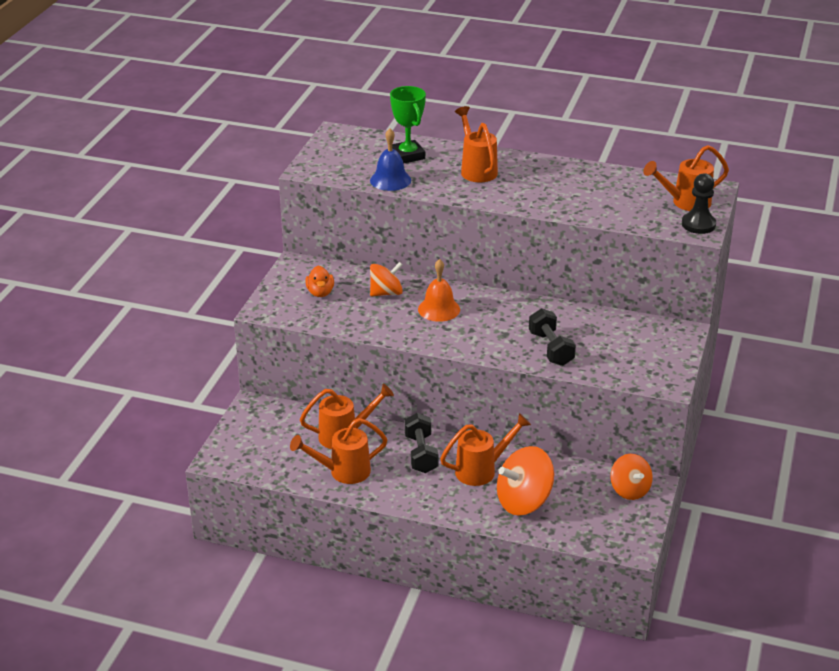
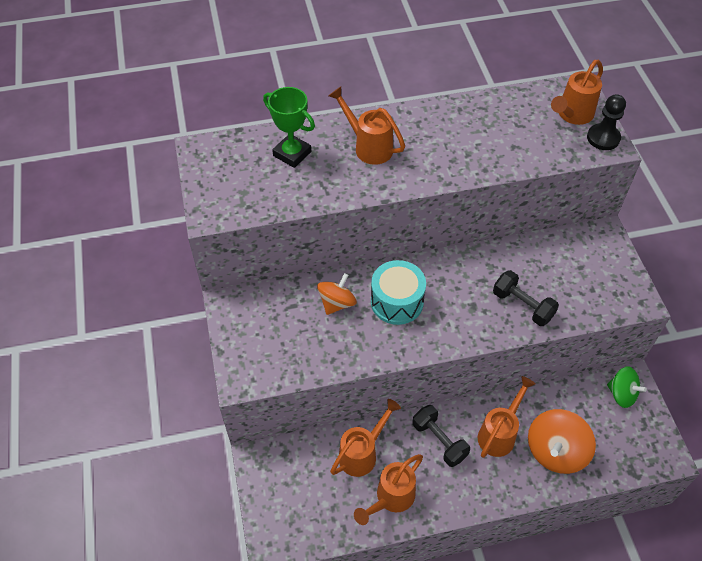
camera: 30 degrees left, 20 degrees up
(320, 292) = (277, 331): orange duck -> none
(390, 180) = (301, 195): blue bell -> none
(439, 309) = (397, 302): orange bell -> turquoise drum
(629, 490) = (621, 394): orange spinning top -> green spinning top

